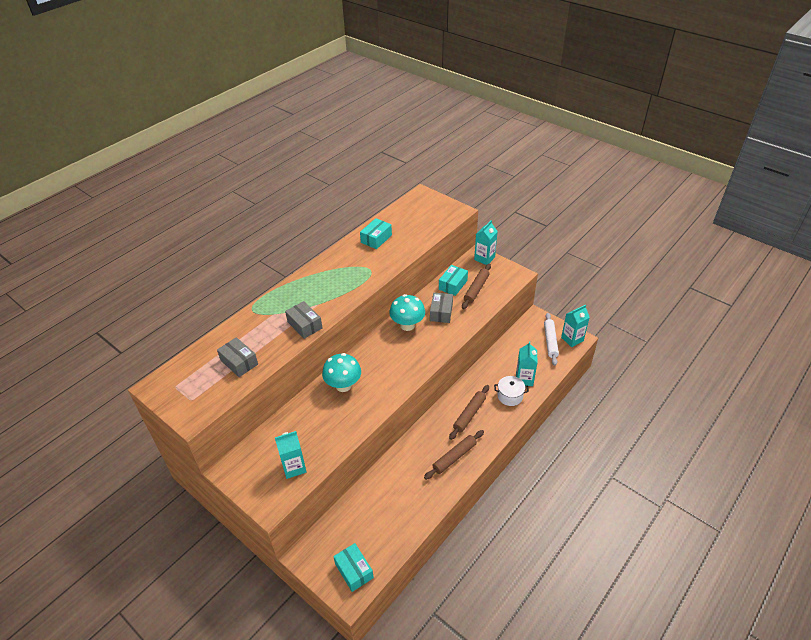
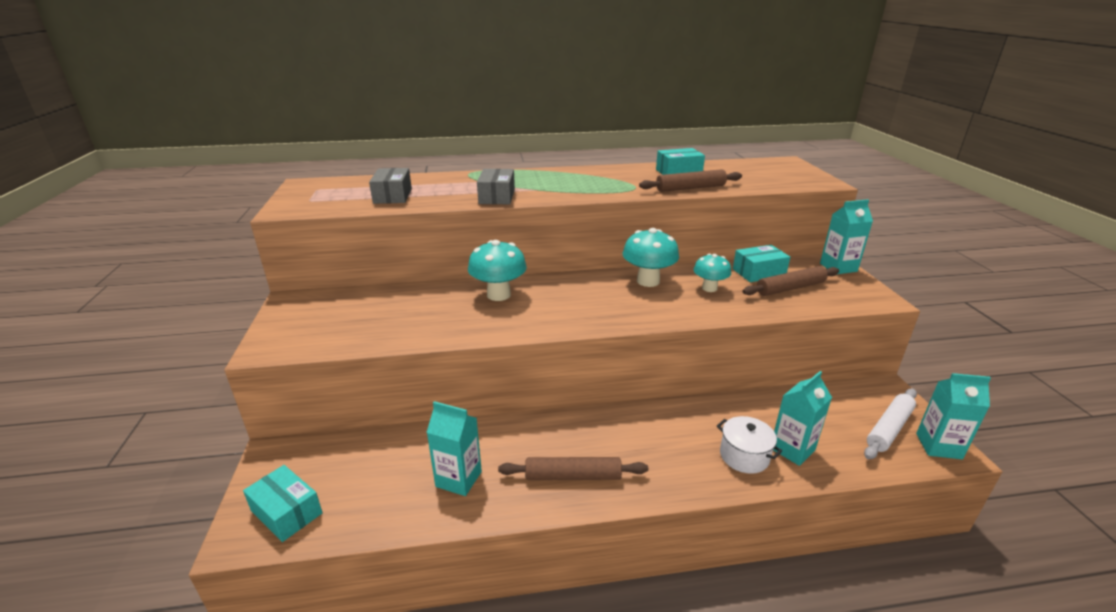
camera: 40 degrees right, 15 degrees down
(294, 467) = (341, 331): turquoise carton -> turquoise carton (458, 479)
(354, 571) = (287, 512): turquoise box -> turquoise box turned 60 degrees counterclockwise
(441, 312) = (709, 288): grey box -> turquoise mushroom
(469, 414) = (653, 441): brown rolling pin -> brown rolling pin (690, 188)

